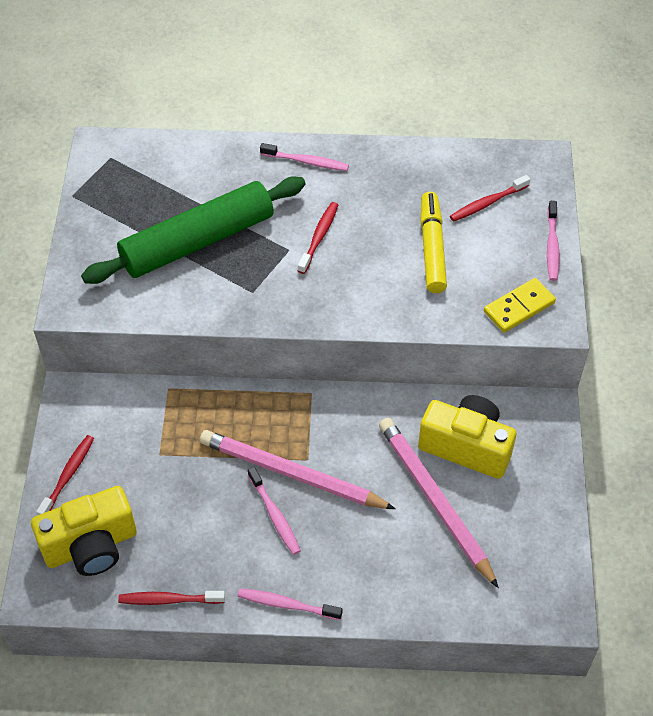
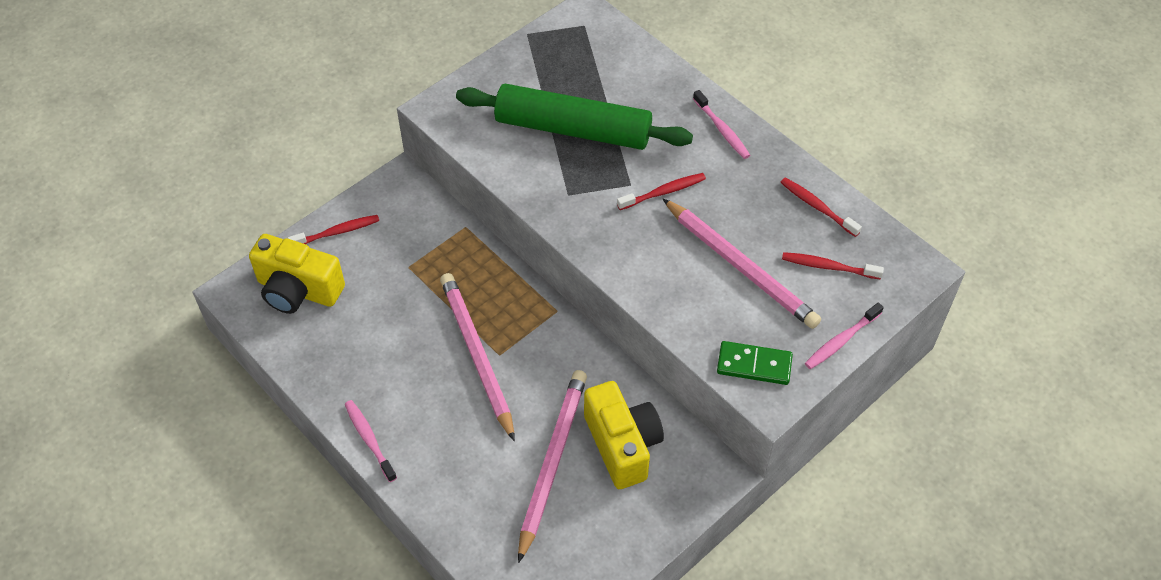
camera: 45 degrees right, 0 degrees up
(169, 600) = (303, 368): red toothbrush -> red toothbrush (817, 207)
(275, 515) = (432, 373): pink toothbrush -> none
(432, 248) = (740, 266): yellow marker -> pink pencil
(519, 307) = (754, 365): yellow domino -> green domino

